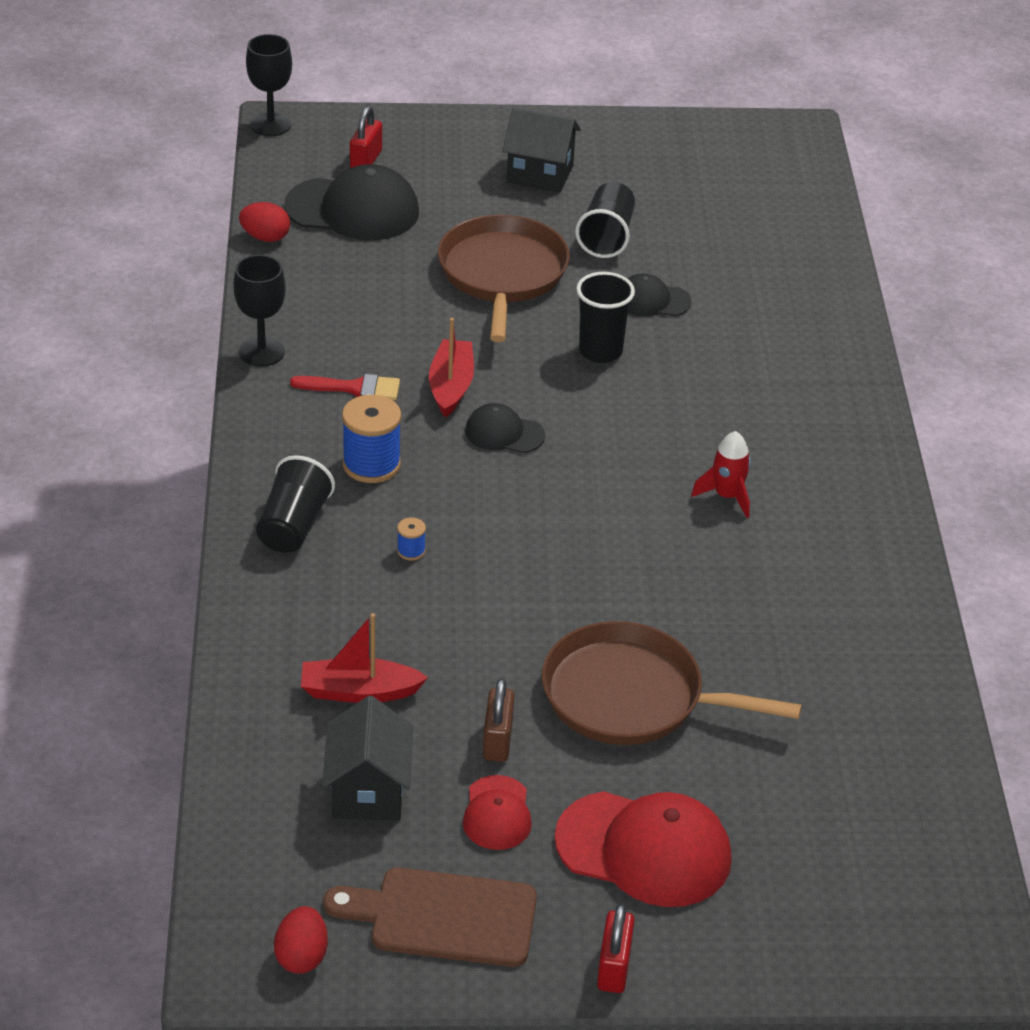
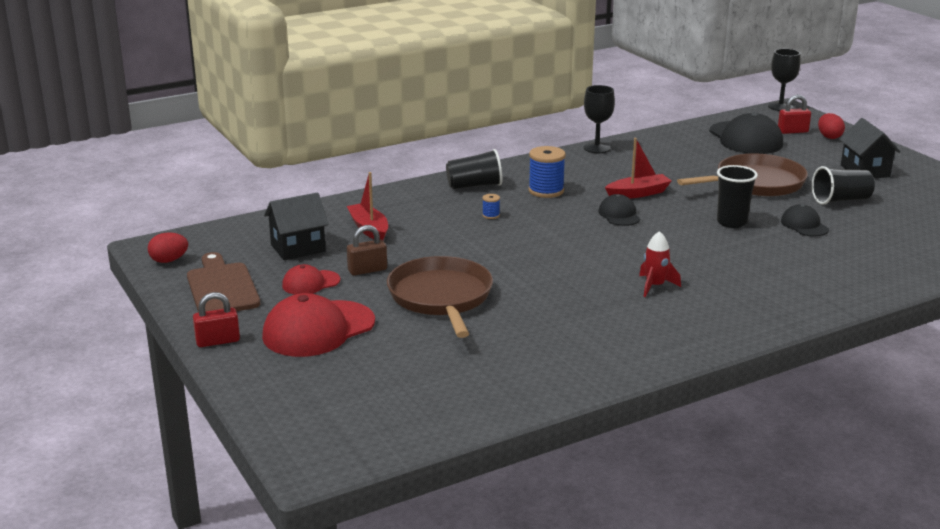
camera: 65 degrees right, 15 degrees down
(265, 237) = (687, 127): red egg -> red egg (829, 137)
(354, 388) = (600, 173): red brush -> none
(644, 850) = (318, 329): red cap -> red cap turned 60 degrees clockwise

